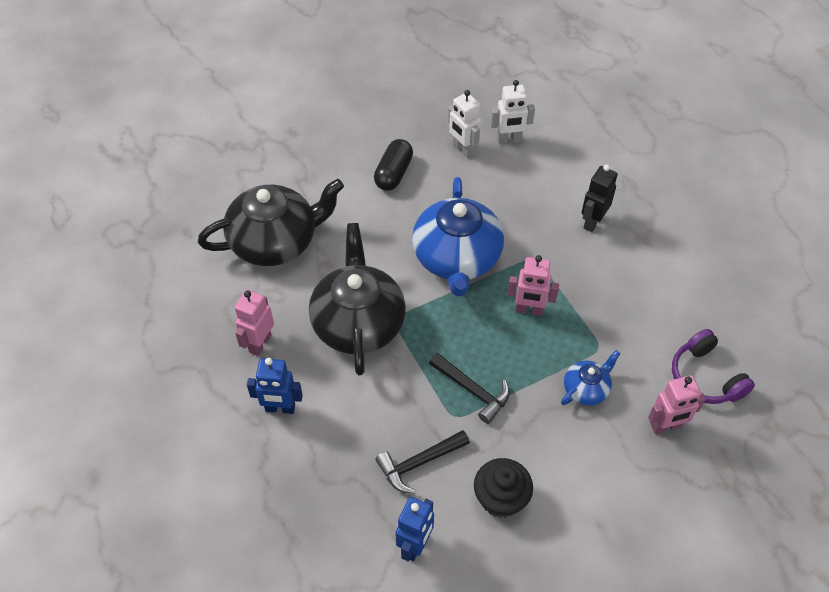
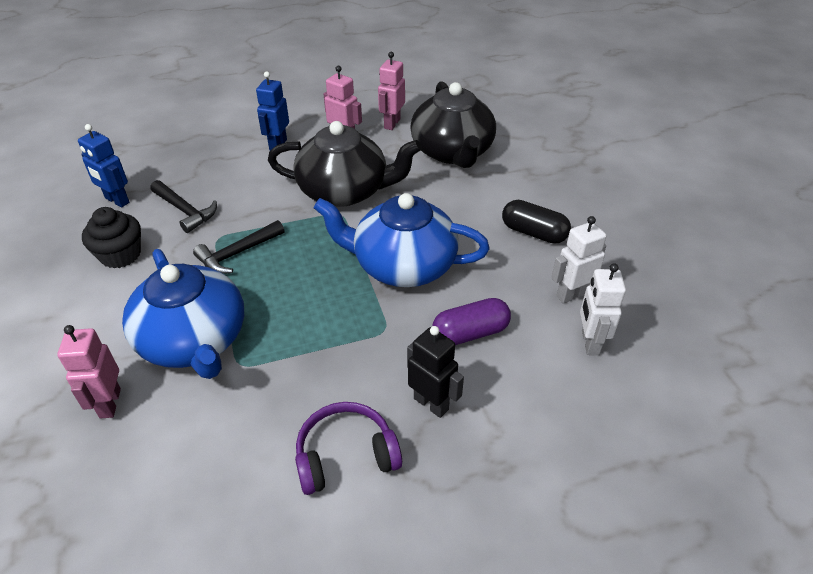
camera: 100 degrees right, 10 degrees down
(419, 463) = (185, 211): black hammer -> black hammer turned 150 degrees clockwise
(520, 206) = (470, 333): none -> purple capsule
(529, 310) = (314, 312): pink robot -> pink robot (391, 124)
(586, 389) = (194, 341): blue teapot -> blue teapot, size x2.10
(705, 377) = (146, 467): purple headphones -> purple headphones (346, 456)

